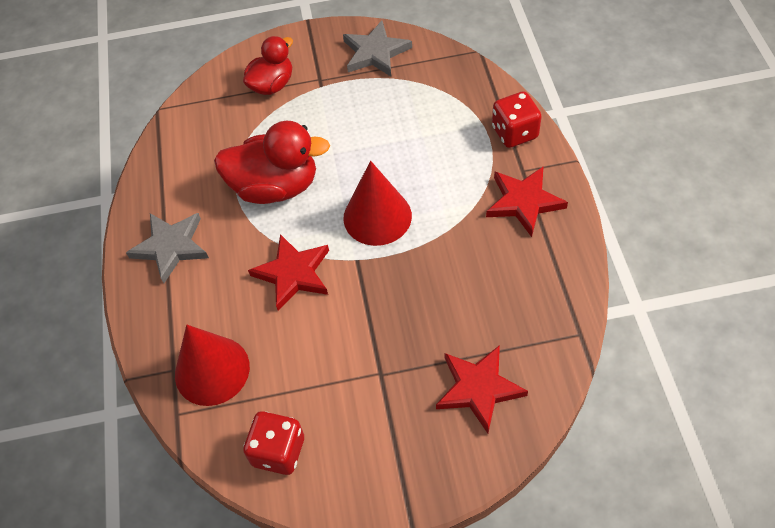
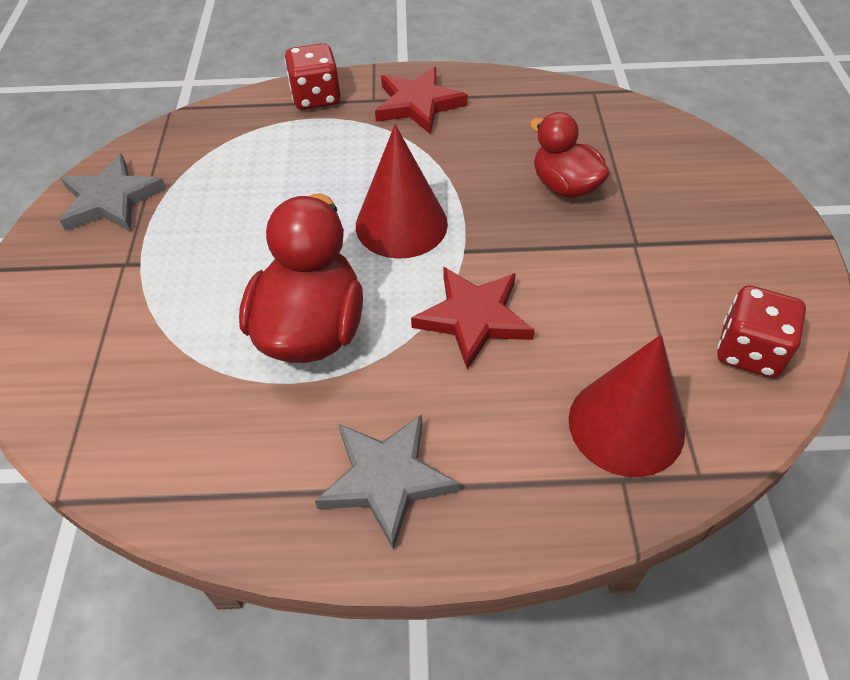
camera: 85 degrees left, 5 degrees down
(272, 85) = (101, 322): red duck -> red duck (565, 186)
(478, 388) = (656, 167): red star -> none

